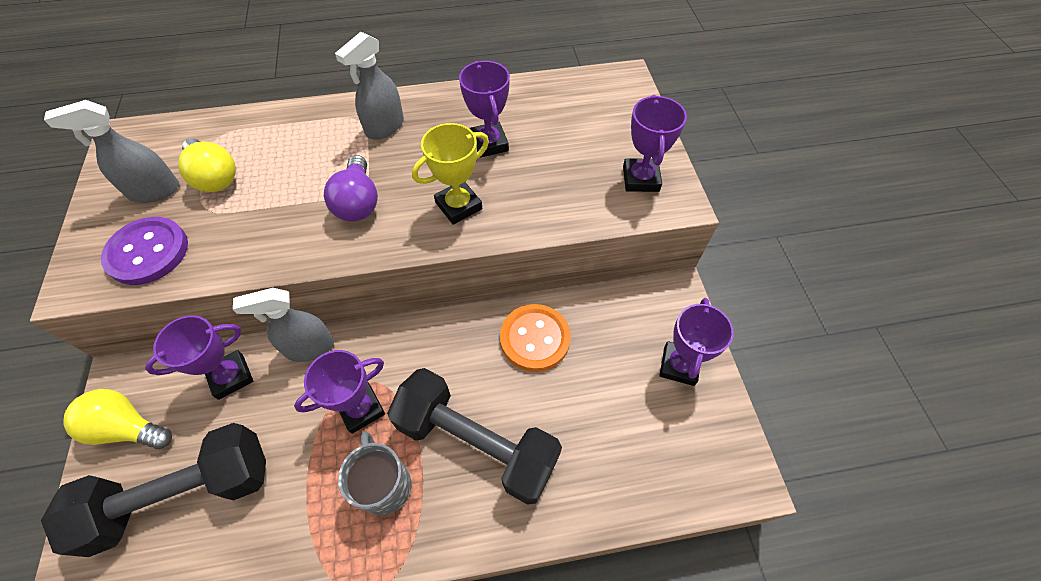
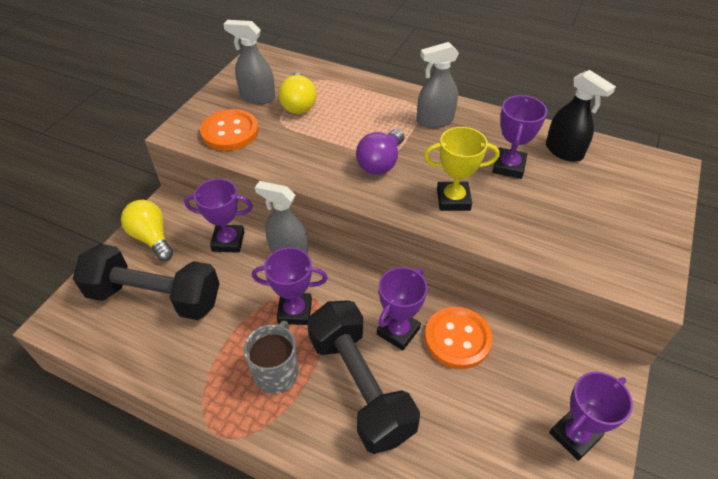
camera: 35 degrees right, 10 degrees down
(148, 252) = (230, 132): purple button -> orange button
(528, 103) = (564, 151): none -> black spray bottle
(641, 179) = (627, 253): purple trophy -> purple trophy (398, 331)

